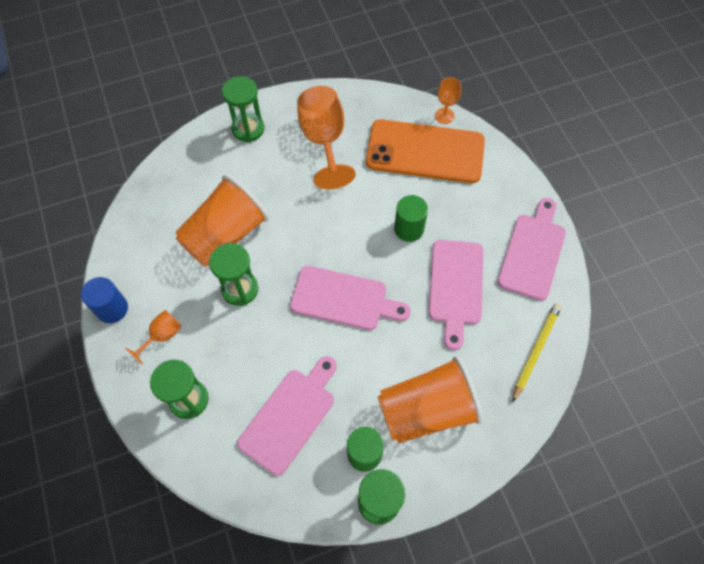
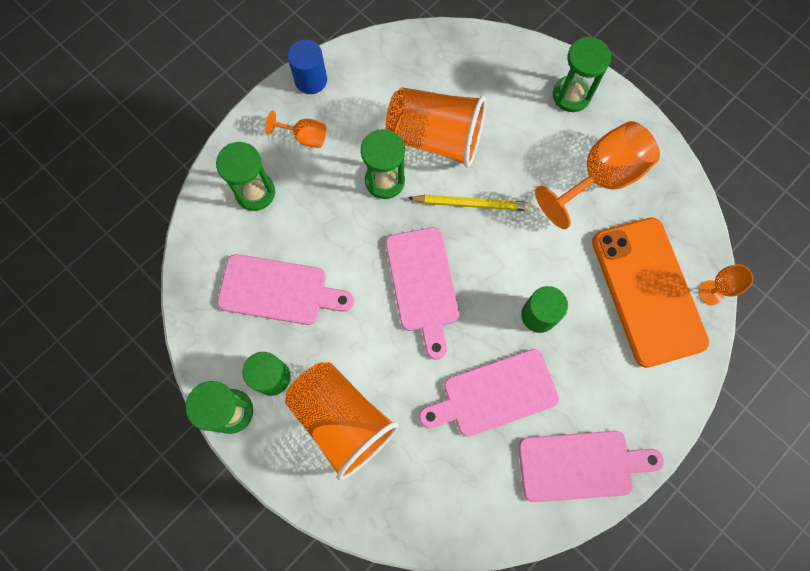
camera: 65 degrees right, 10 degrees up
(535, 351) = (460, 512): yellow pencil -> yellow pencil (471, 204)

